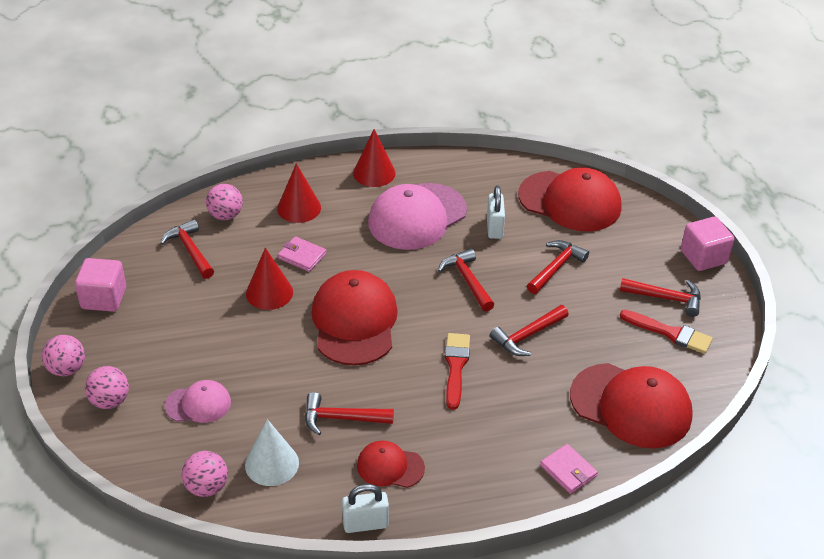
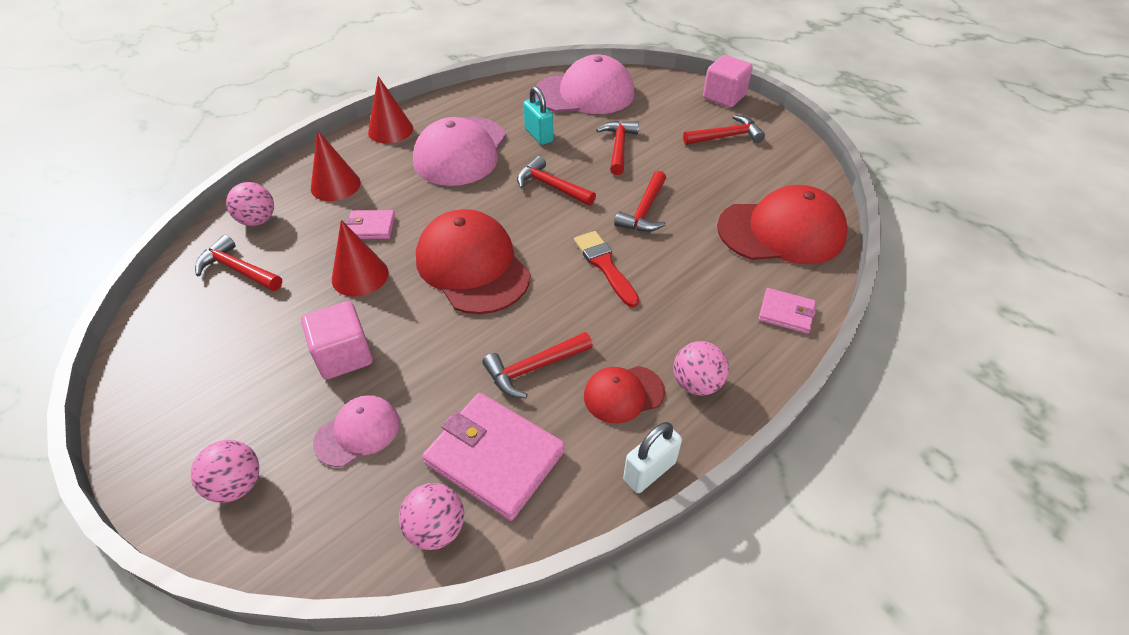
camera: 30 degrees left, 5 degrees up
(67, 369) = (151, 472): pink ball -> pink ball (696, 383)
(104, 298) = (156, 364): pink cube -> pink cube (344, 355)
(272, 464) = (494, 458): white cone -> pink wallet
(494, 228) = (538, 135): white padlock -> turquoise padlock
(570, 201) = (584, 94): red cap -> pink cap
(670, 333) = (754, 161): red brush -> none

